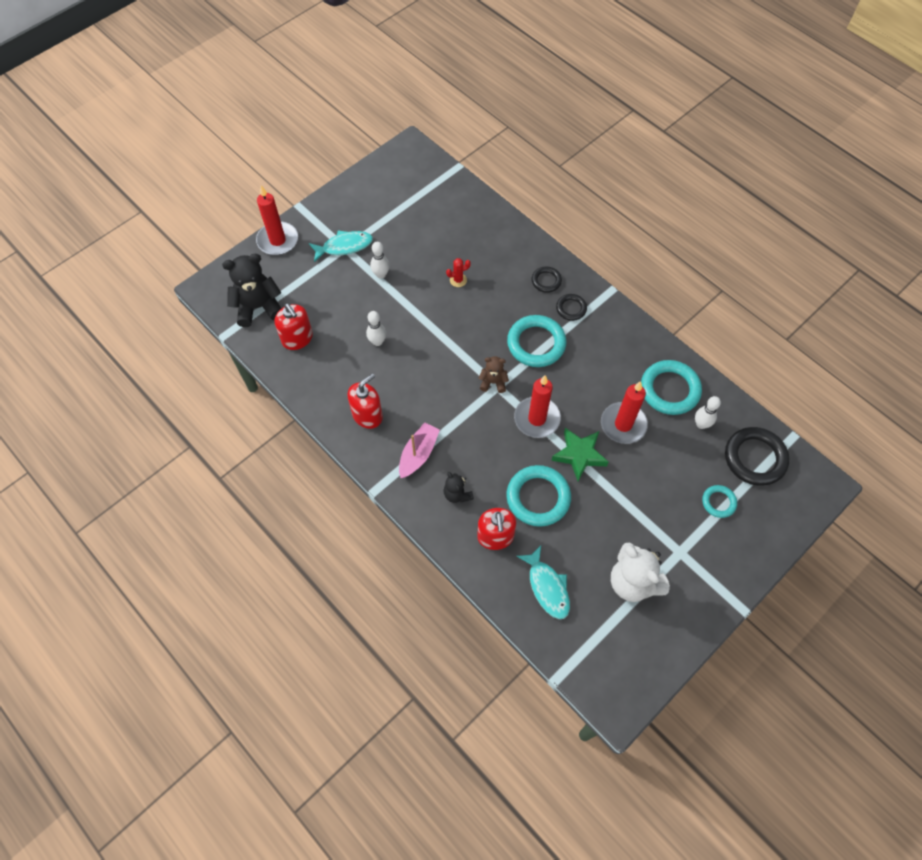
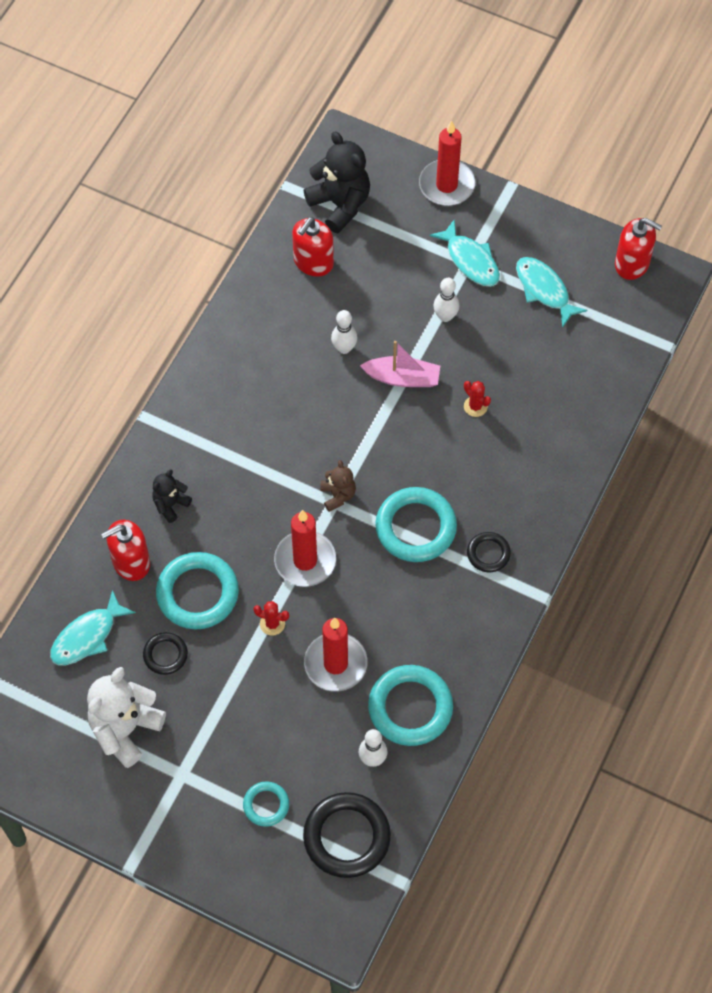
camera: 70 degrees right, 0 degrees up
(367, 415) = (238, 374): red soap dispenser -> red soap dispenser (632, 263)
(387, 214) = (544, 290): none -> turquoise fish
(418, 454) = (207, 446): pink boat -> pink boat (402, 378)
(546, 281) = (520, 511): black ring -> black ring (165, 655)
(579, 455) = (272, 624): green star -> red cactus

